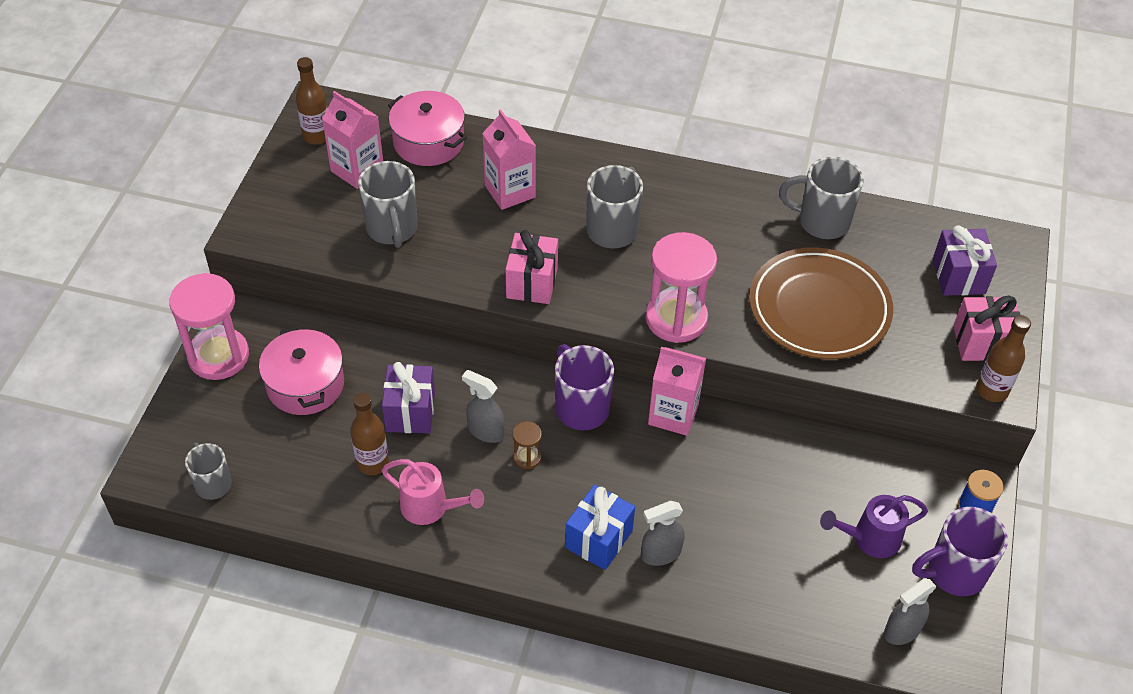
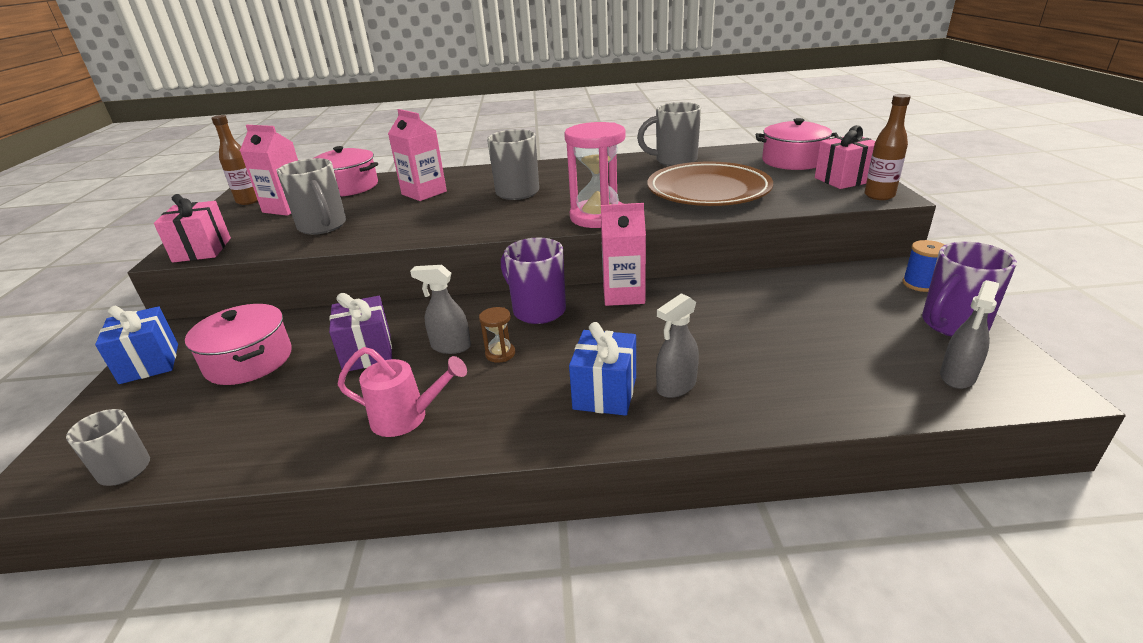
camera: 15 degrees left, 20 degrees down
(218, 356) = (149, 363): pink hourglass -> blue gift
(372, 463) = (331, 399): brown bottle -> none
(532, 283) = (461, 226): pink gift -> pink gift (202, 250)
(869, 539) = (858, 324): purple watering can -> none
(958, 276) = (793, 161): purple gift -> pink pot

